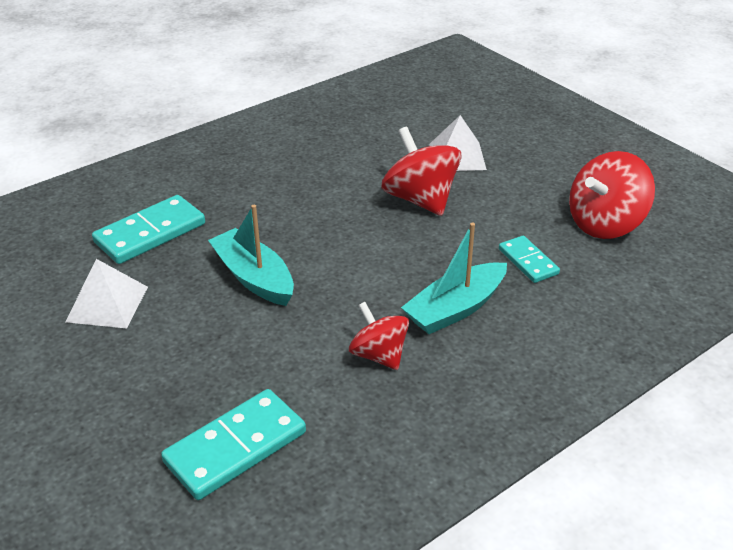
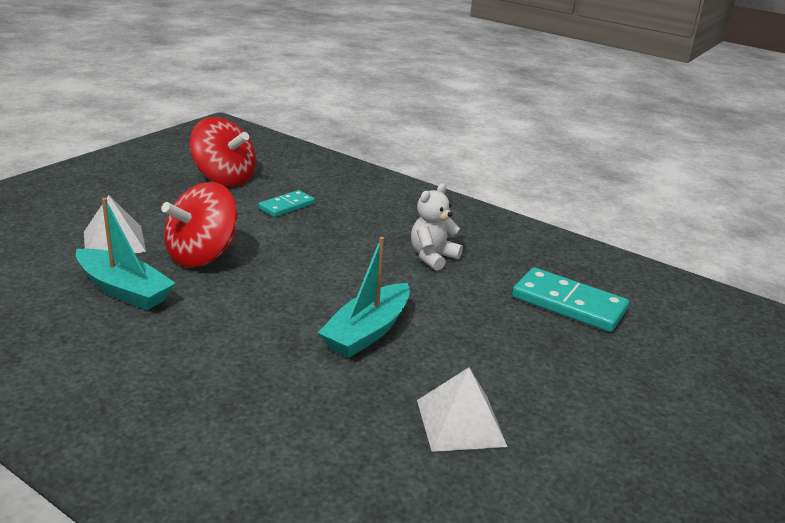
camera: 110 degrees left, 10 degrees down
(150, 233) = (317, 427): turquoise domino -> none
(379, 355) = (432, 257): red spinning top -> white teddy bear
(455, 309) = (360, 231): turquoise boat -> turquoise boat (124, 290)

